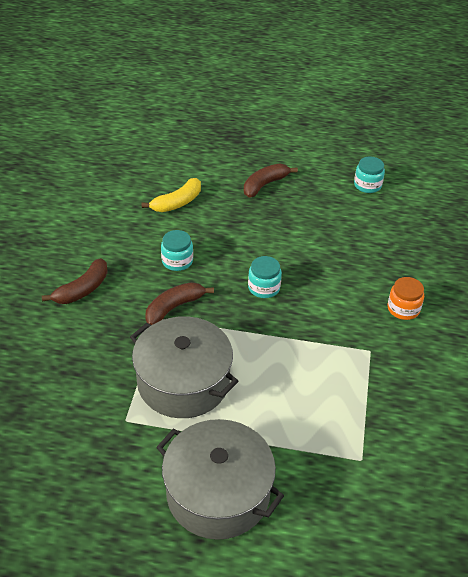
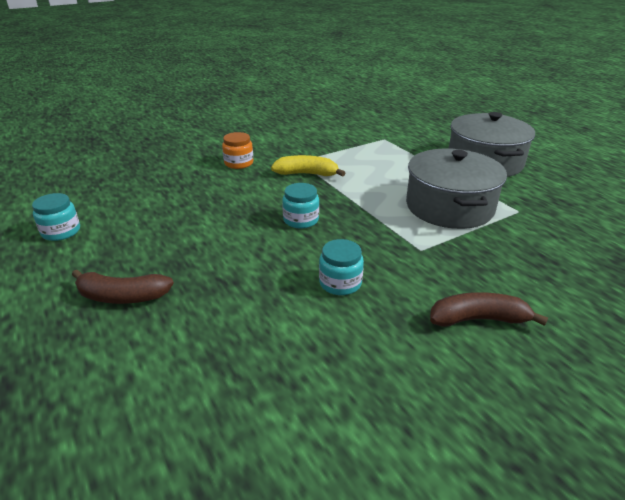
camera: 130 degrees left, 10 degrees down
(174, 307) = (397, 249): brown banana -> none
(177, 203) = (240, 348): yellow banana -> yellow banana (307, 174)

